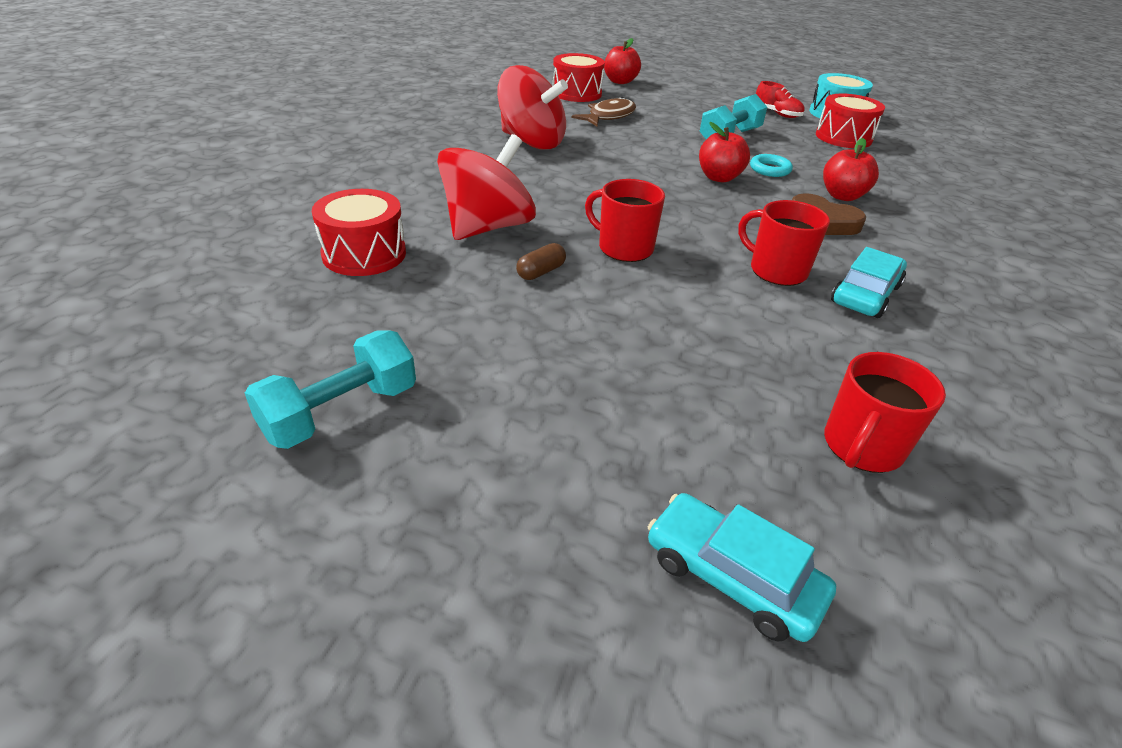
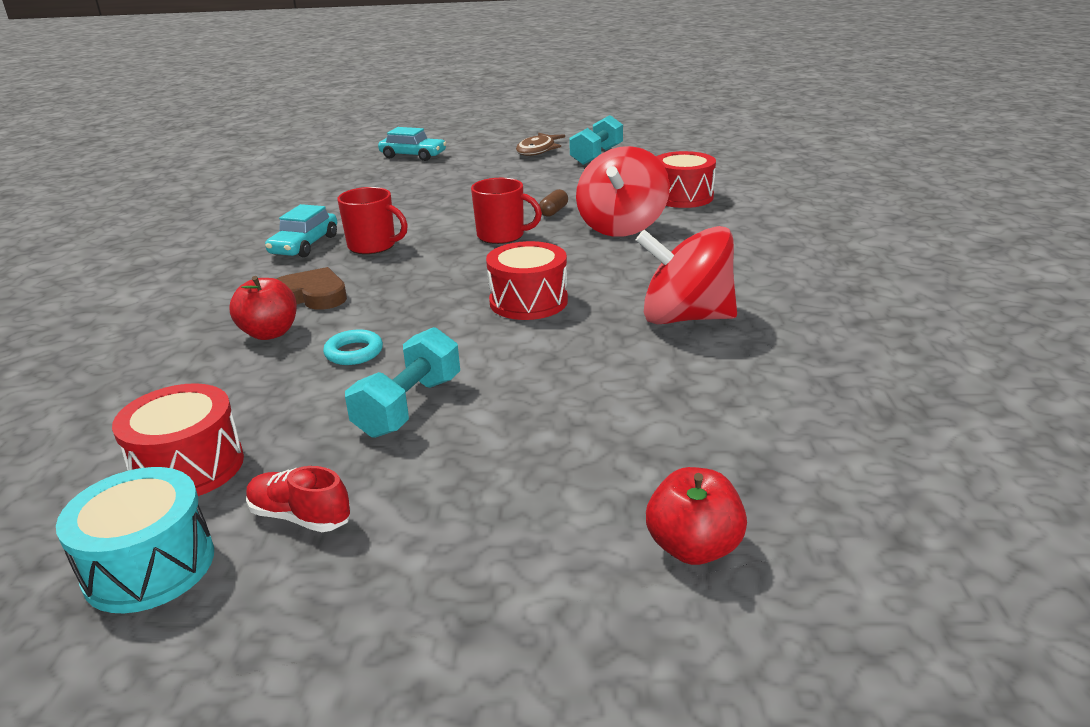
camera: 165 degrees right, 10 degrees down
(577, 93) = (738, 457): red drum -> red drum (528, 301)
(609, 116) = (627, 400): brown fish -> brown fish (538, 150)
(719, 178) = (424, 323): red apple -> none
(861, 447) = (347, 186): red mug -> none

